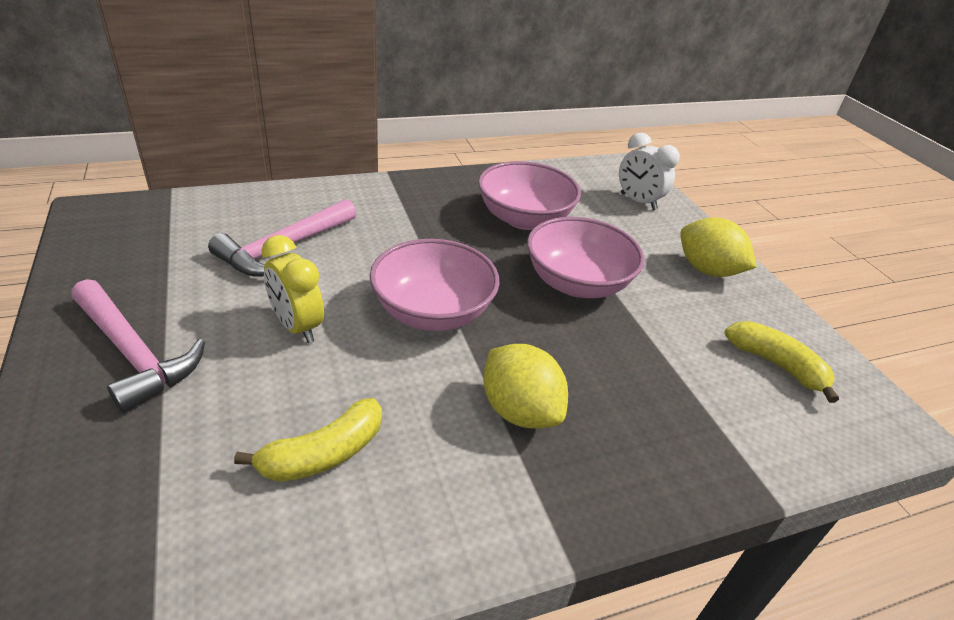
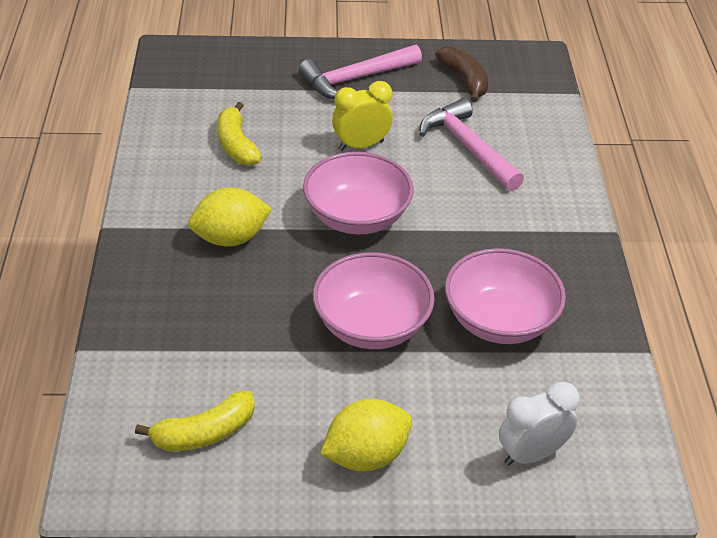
camera: 110 degrees right, 5 degrees up
(143, 259) = (464, 80): none -> brown banana

